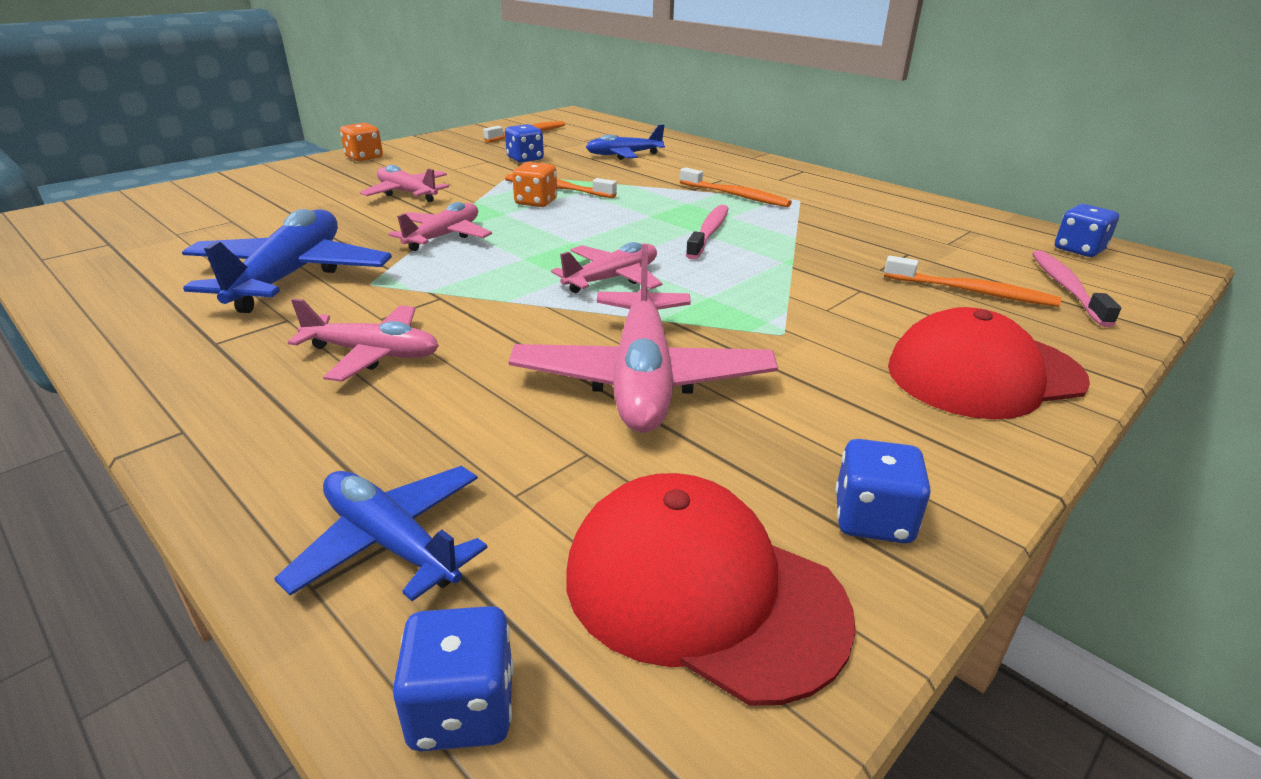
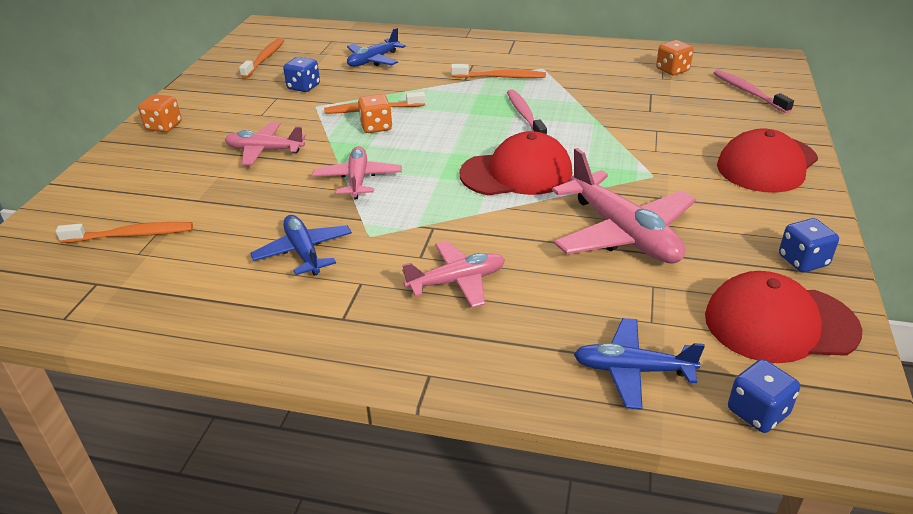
camera: 30 degrees left, 5 degrees up
(290, 276) = (304, 252): blue plane -> blue plane, size x0.60
(612, 279) = (516, 173): pink plane -> red cap
(972, 292) = (710, 111): orange toothbrush -> orange toothbrush (131, 235)
(974, 239) = (672, 70): none -> orange dice
(1078, 250) = (728, 61): blue dice -> none

